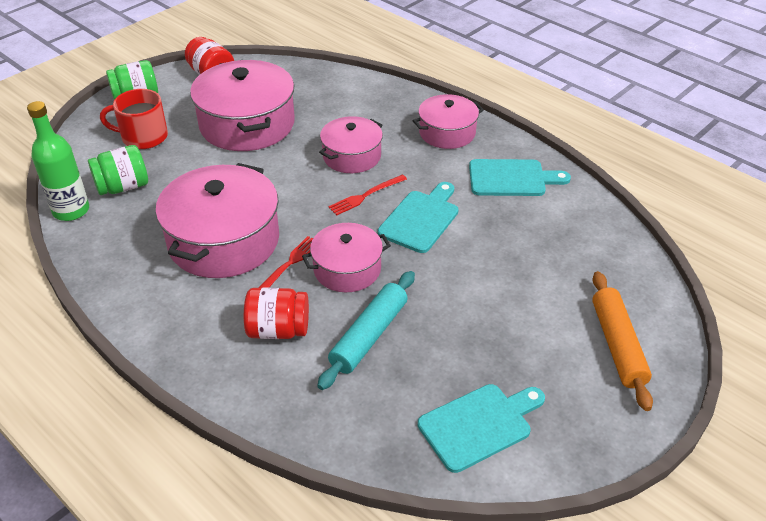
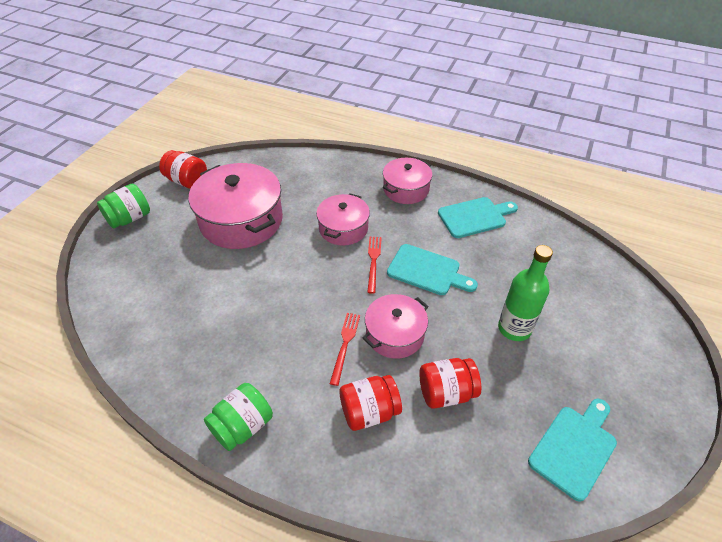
camera: 20 degrees left, 5 degrees up
(71, 210) = (121, 347): green bottle -> green bottle (514, 328)
(123, 187) = (160, 309): green jar -> green jar (242, 426)
(143, 137) = (154, 255): red mug -> none
(224, 241) = (278, 338): pink pot -> none
(366, 196) = (373, 261): red fork -> red fork turned 150 degrees clockwise
(369, 336) = (446, 392): turquoise rolling pin -> red jar
(421, 219) = (427, 271): turquoise cutting board -> turquoise cutting board turned 105 degrees clockwise
(617, 345) = (629, 340): orange rolling pin -> none

